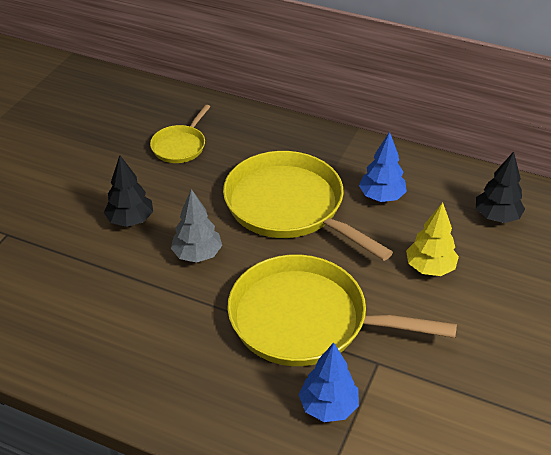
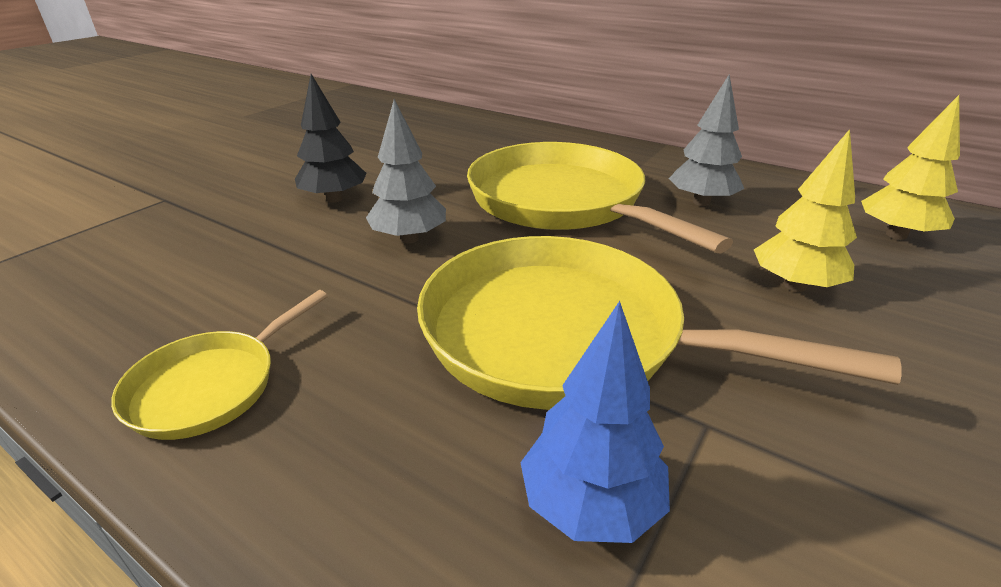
camera: 10 degrees right, 10 degrees down
(180, 146) = (433, 145): yellow pan -> yellow pan (210, 386)
(381, 197) = (701, 202): blue tree -> grey tree
(496, 217) = (896, 235): black tree -> yellow tree

